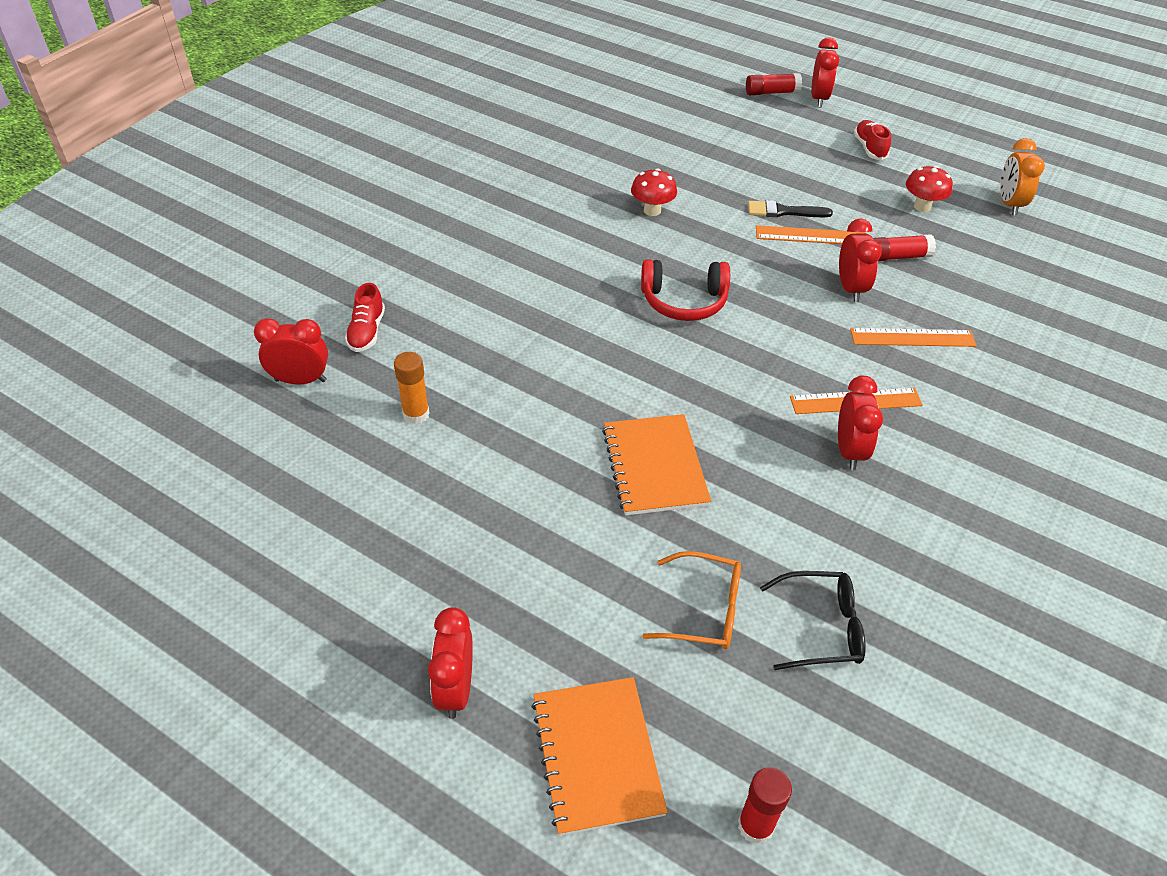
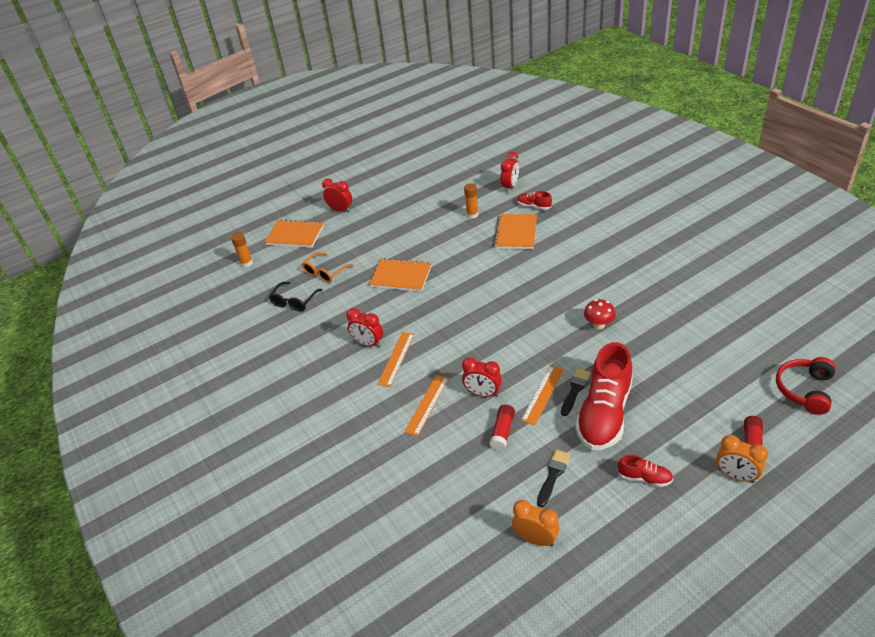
camera: 120 degrees right, 5 degrees down
(460, 337) = (515, 233): none -> orange notebook
(684, 301) = (506, 316): red headphones -> red headphones (804, 390)
(755, 826) = (246, 263): red glue stick -> orange glue stick
(804, 185) = (604, 413): none -> red shoe
(819, 99) = (735, 475): red clock -> orange clock
(922, 206) = (553, 475): red mushroom -> black brush

